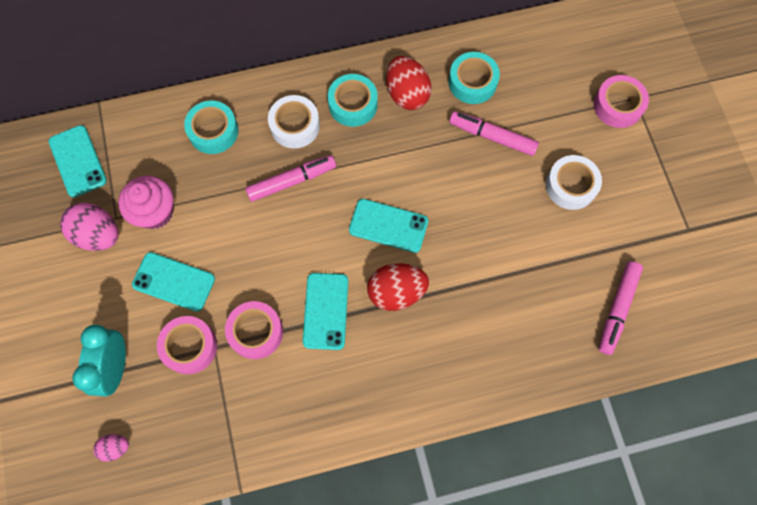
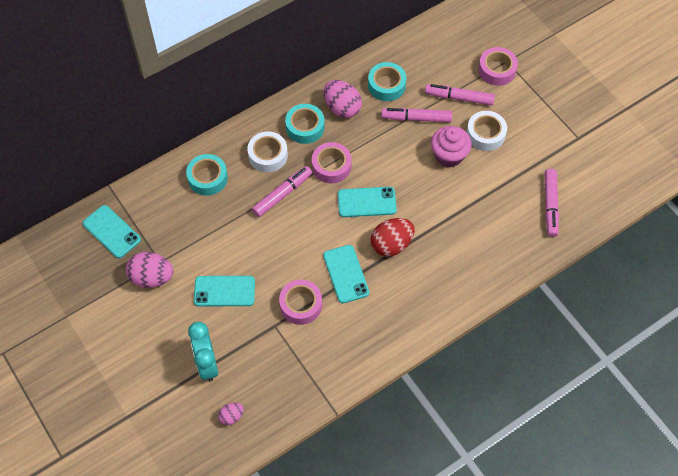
camera: 20 degrees left, 10 degrees down
(155, 212) = (188, 248): pink cupcake -> pink cupcake (449, 155)
(189, 346) = (256, 331): pink tape -> pink tape (331, 166)
(407, 94) = (342, 108): red egg -> pink egg
(556, 127) = (459, 98): none -> pink marker

